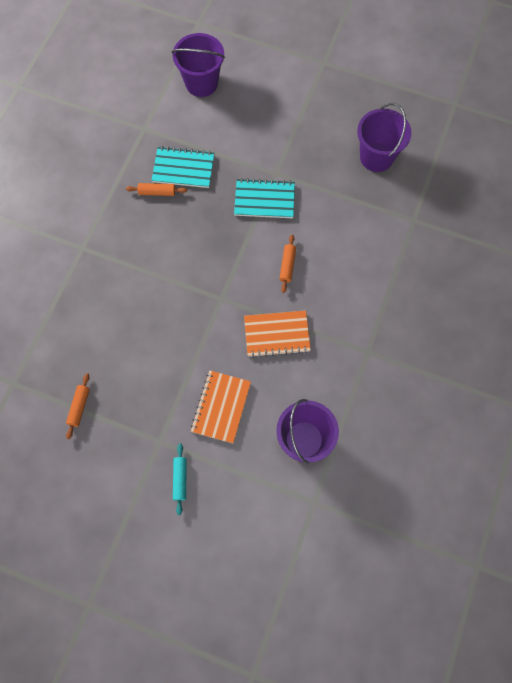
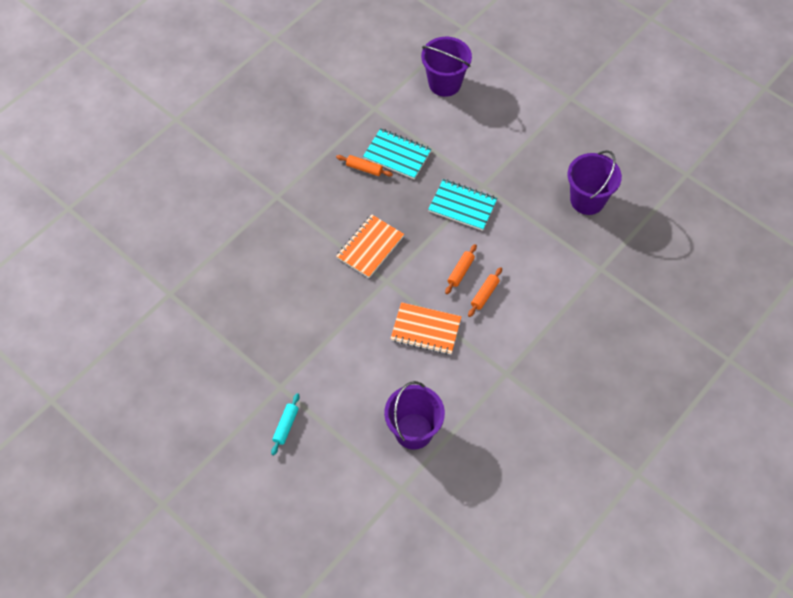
camera: 20 degrees right, 10 degrees down
(79, 407) = (220, 333): orange rolling pin -> orange rolling pin (484, 294)
(221, 407) = (348, 376): orange notebook -> orange notebook (370, 247)

